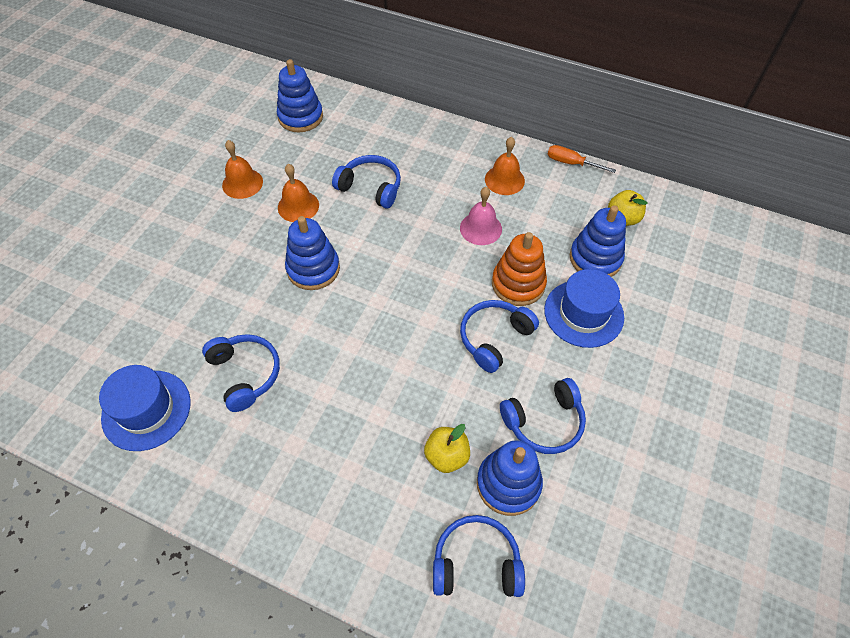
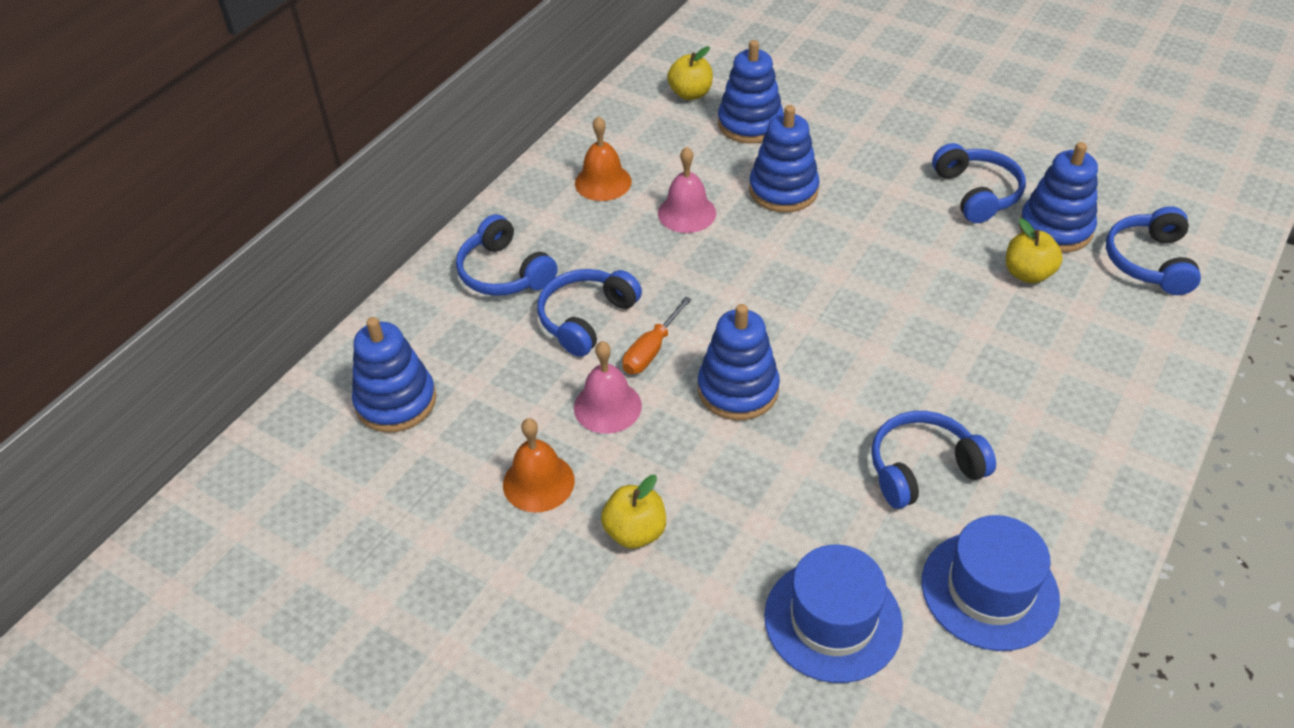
camera: 80 degrees left, 10 degrees down
(205, 229) = (635, 532): none -> yellow apple
(298, 206) = (607, 406): orange bell -> pink bell
(494, 338) = (864, 219): blue headphones -> blue headphones (504, 273)
(518, 284) = (783, 190): orange stacking toy -> blue stacking toy
(571, 163) = (587, 120): orange screwdriver -> orange screwdriver (651, 350)
(583, 313) = (830, 144): blue hat -> blue hat (832, 620)

